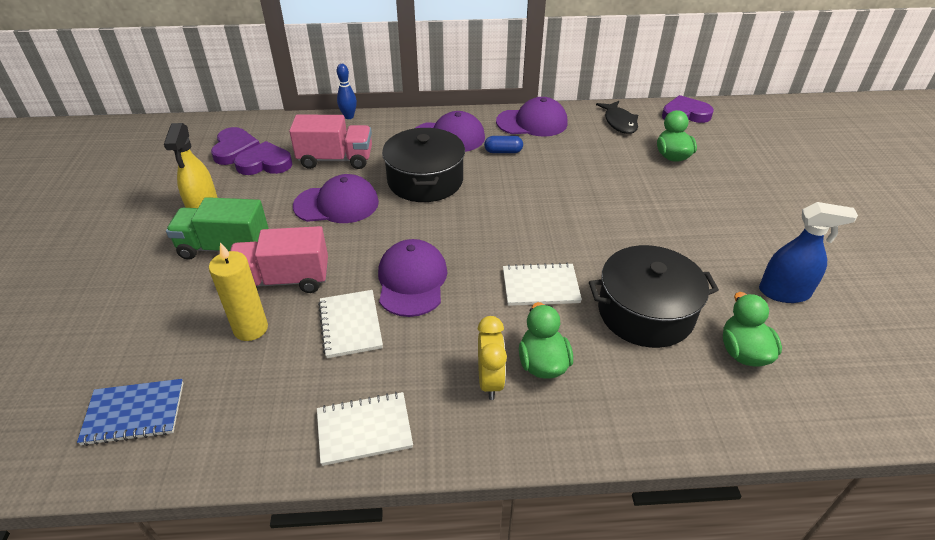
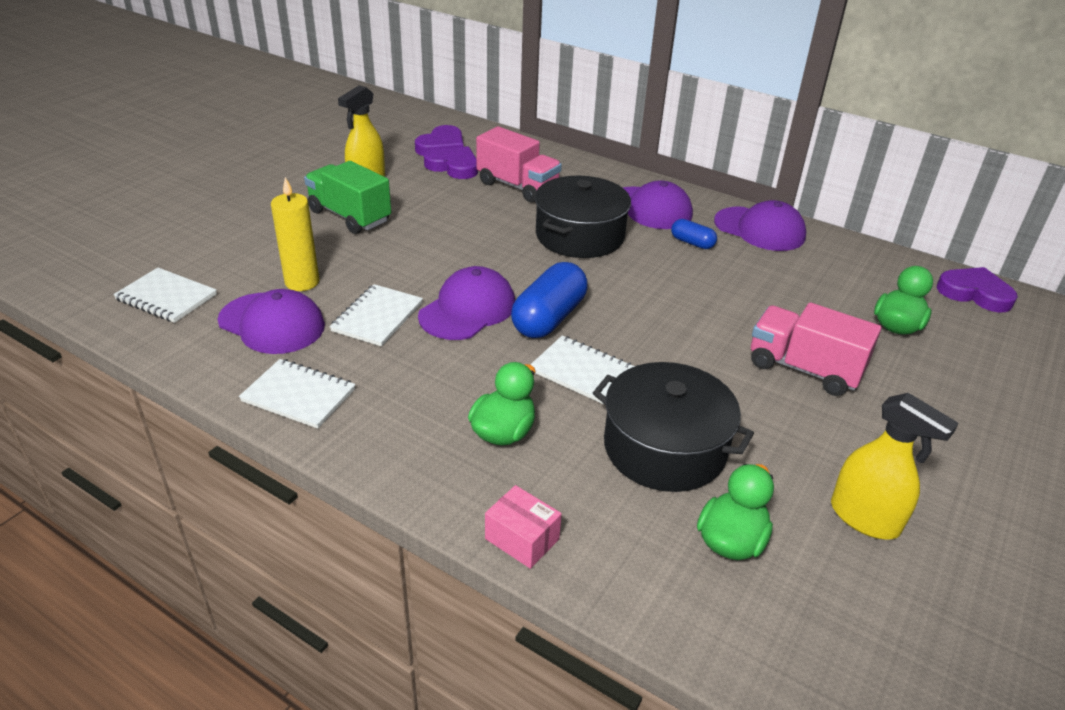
camera: 35 degrees right, 5 degrees down
(134, 413) = (166, 297): blue notebook -> white notebook
(283, 280) = (365, 260): pink truck -> pink truck (804, 369)
(337, 204) = (475, 222): purple cap -> purple cap (272, 323)
(349, 116) = (572, 156): blue bowling pin -> none
(475, 257) = (549, 318): none -> blue capsule
(490, 381) = (439, 419): yellow clock -> none
(619, 122) = (870, 268): black fish -> none
(639, 434) = (522, 539): none -> pink box
(784, 292) = (864, 518): blue spray bottle -> yellow spray bottle

